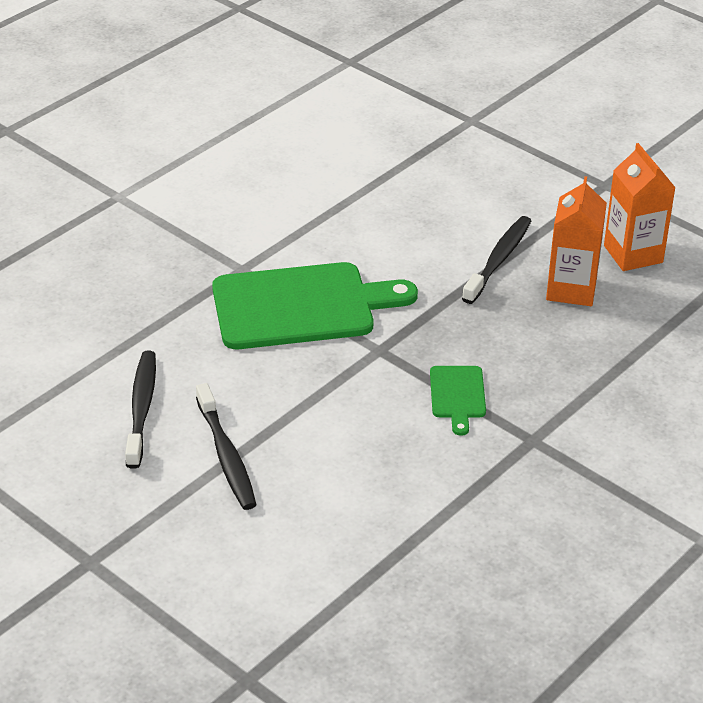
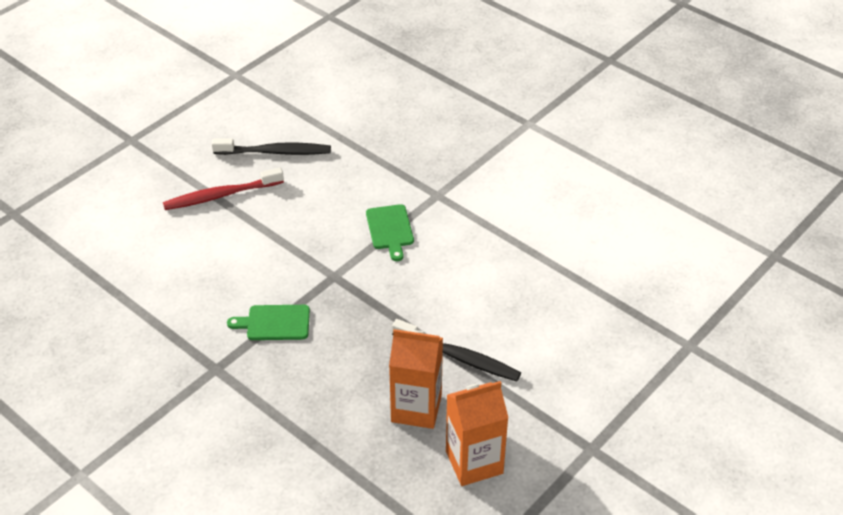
camera: 90 degrees right, 5 degrees up
(226, 455) = (221, 195): black toothbrush -> red toothbrush
(301, 306) = (390, 229): green cutting board -> green cutting board, size x0.46

